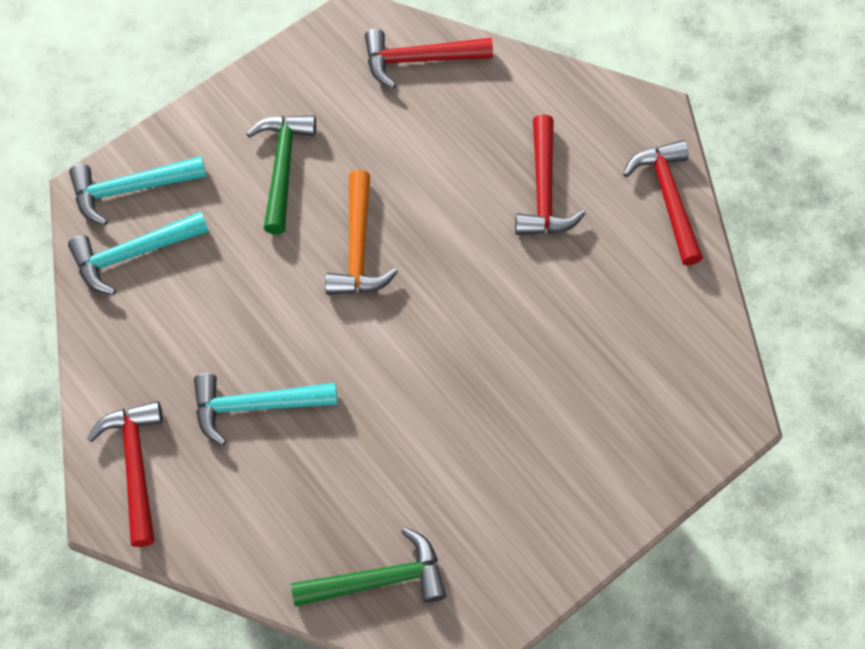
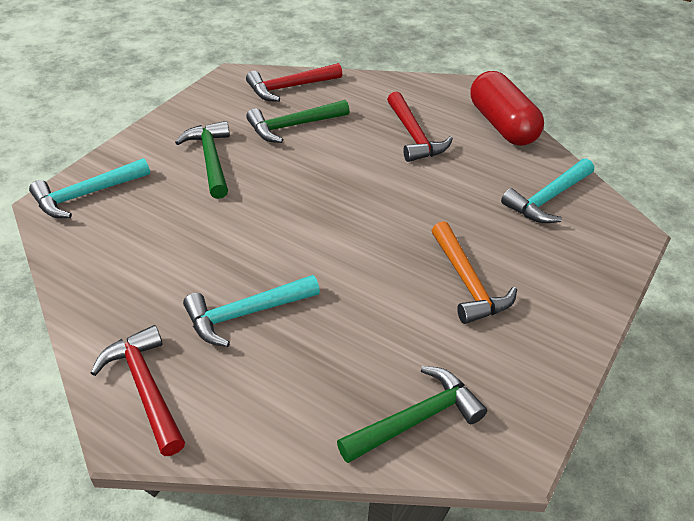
camera: 20 degrees left, 20 degrees down
(133, 254) = (100, 234): turquoise hammer -> turquoise hammer (548, 198)
(358, 247) = (291, 193): orange hammer -> orange hammer (467, 282)
(399, 134) = (293, 126): none -> green hammer
(668, 199) = (502, 125): red hammer -> red capsule

